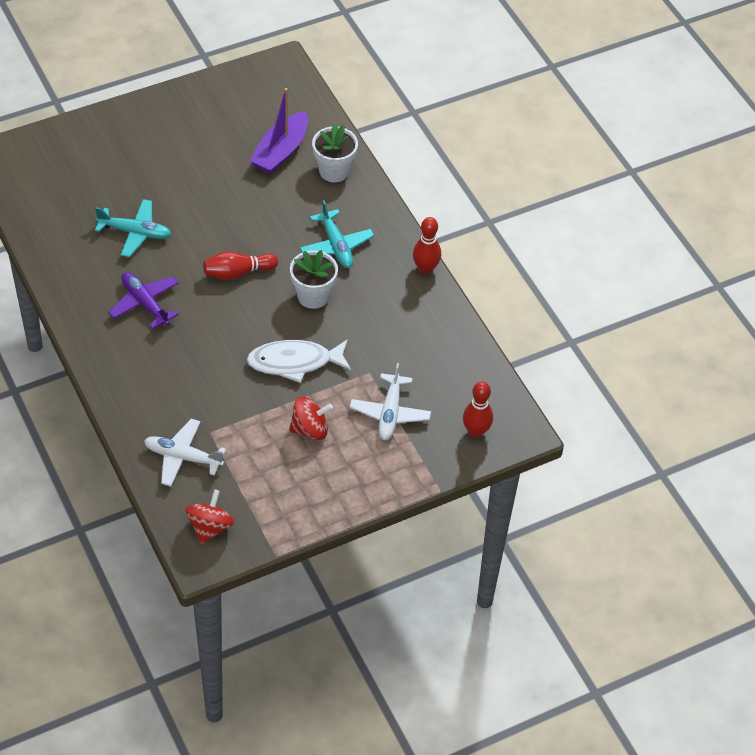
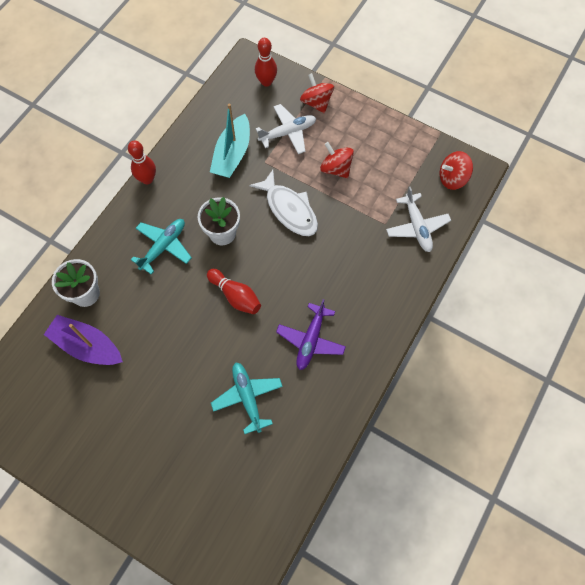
camera: 120 degrees left, 15 degrees up
(281, 151) = (87, 346): purple boat -> purple boat turned 150 degrees counterclockwise
(400, 351) = (232, 154): none -> turquoise boat
(410, 462) = (316, 102): none -> red spinning top

